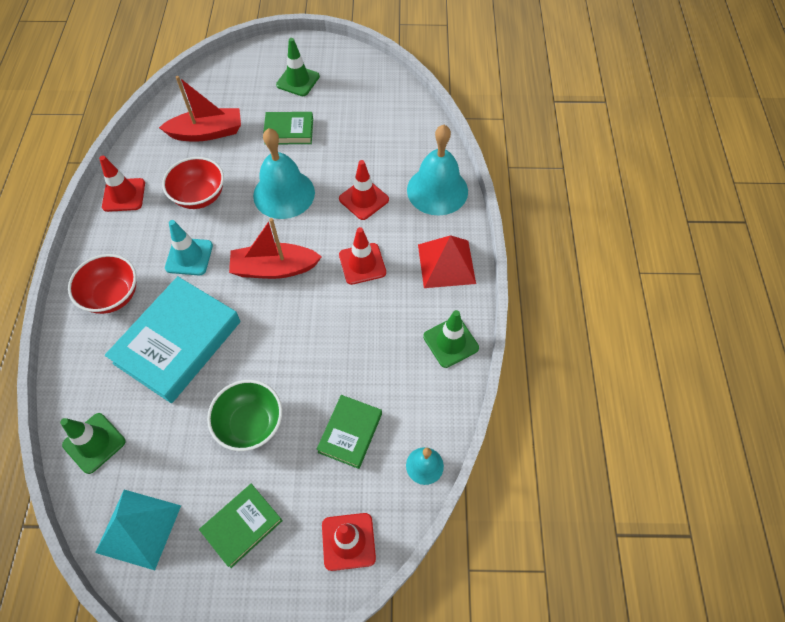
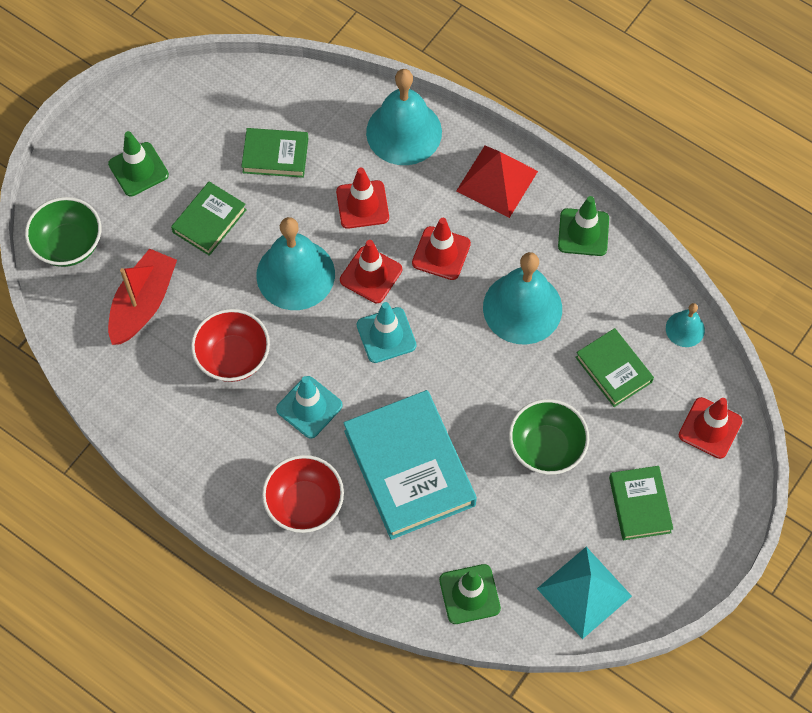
camera: 55 degrees left, 5 degrees up
(124, 195) = (170, 432): red traffic cone -> red traffic cone (371, 275)
(222, 79) = (69, 245): none -> green bowl
(274, 268) = (386, 335): red boat -> turquoise traffic cone
(357, 339) = (522, 308): none -> turquoise bell
(362, 136) = (275, 155): none -> green book

